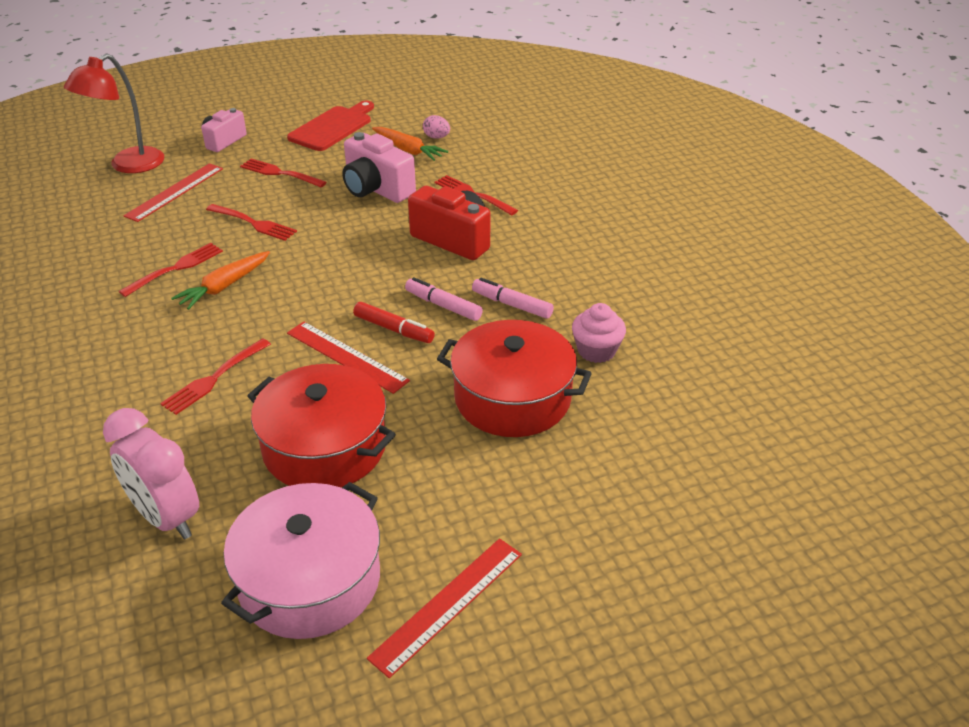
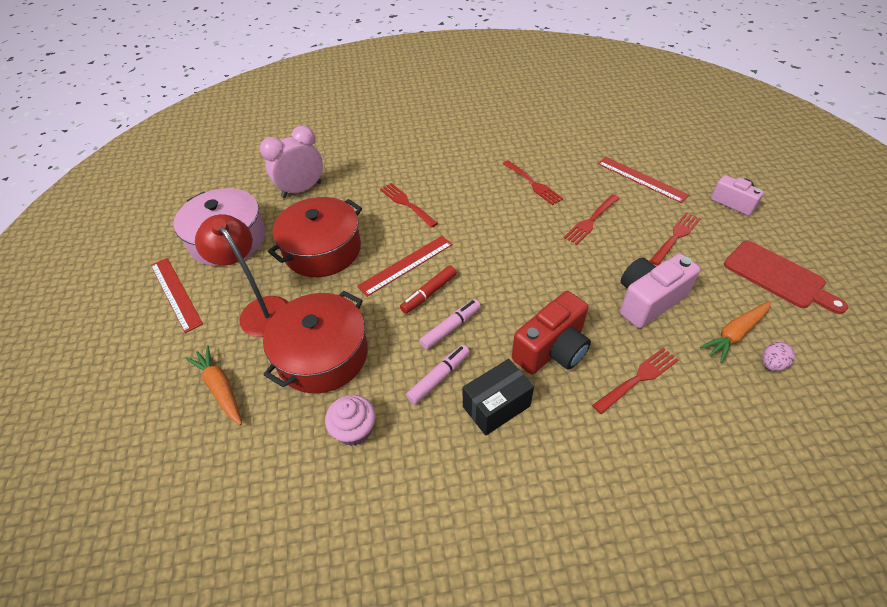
camera: 105 degrees right, 10 degrees up
(128, 165) = (682, 154): red lamp -> red lamp (260, 309)
(224, 286) = (506, 206): orange carrot -> orange carrot (220, 388)
(532, 266) = (496, 406): none -> black box

